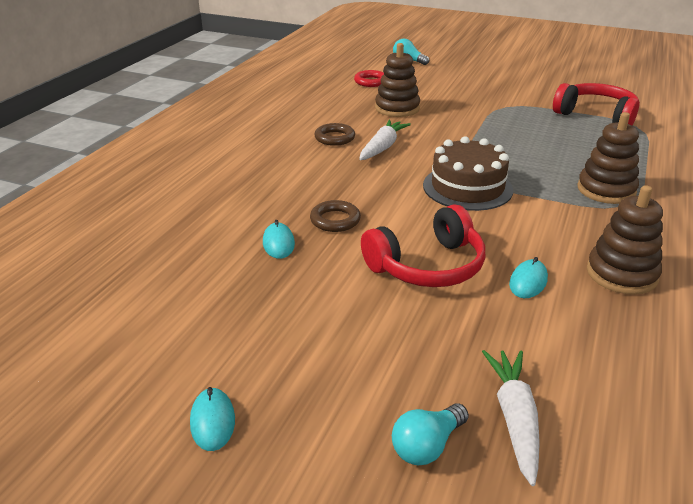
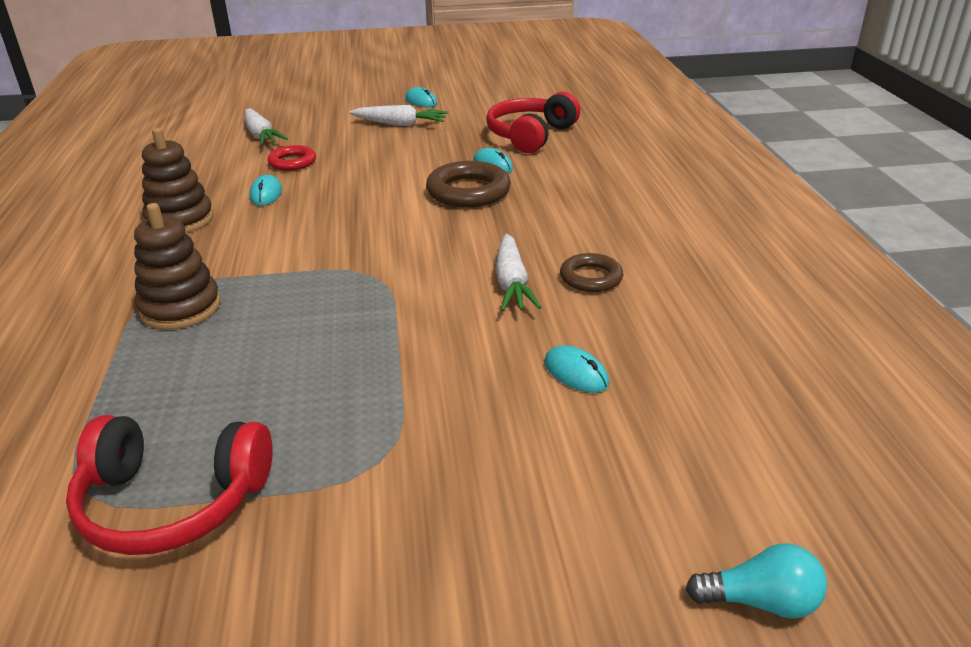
camera: 150 degrees right, 0 degrees up
(300, 361) = (400, 124): none -> white carrot
(335, 220) = (468, 191): brown ring -> brown ring, size x1.63
(371, 82) = (719, 444): red ring -> red ring (292, 162)
(397, 108) = (576, 373): brown stacking toy -> turquoise mouse
(427, 266) = (356, 183): red headphones -> red headphones (530, 135)
(427, 446) = (305, 119): turquoise light bulb -> none
(467, 187) = (361, 260): brown cake -> none

